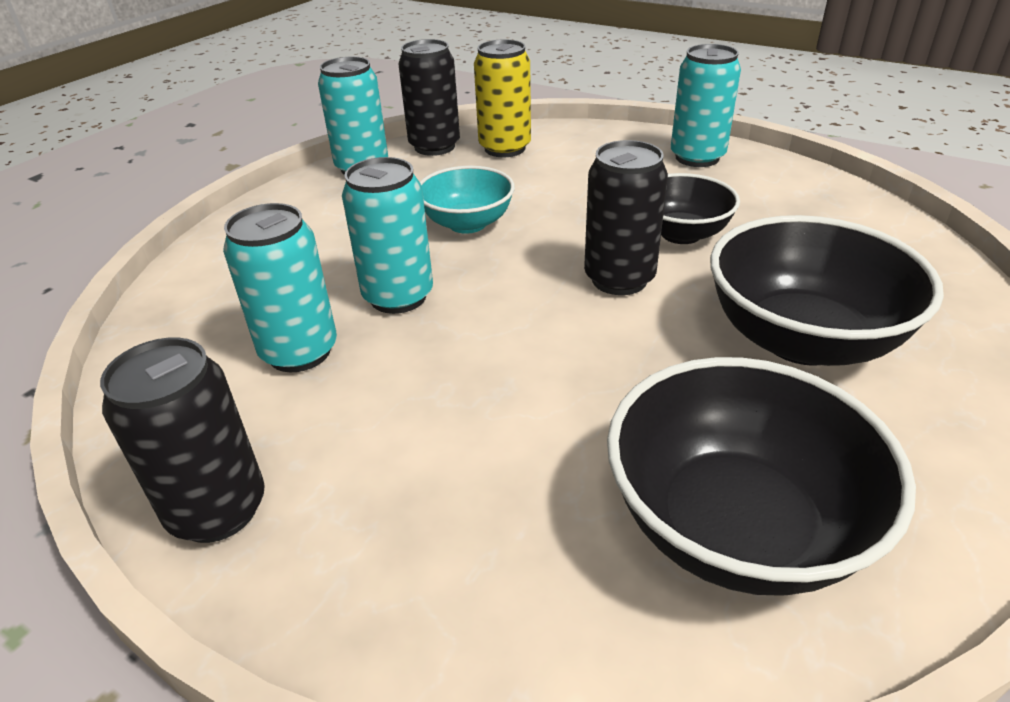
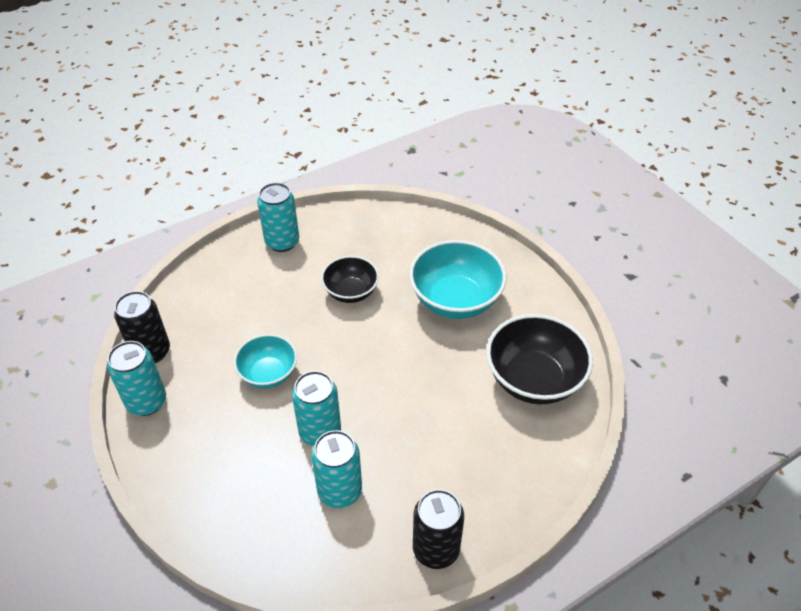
camera: 65 degrees left, 10 degrees up
(505, 148) = (189, 318): yellow can -> none
(619, 279) = (371, 336): black can -> none
(801, 339) = (455, 300): black bowl -> turquoise bowl

